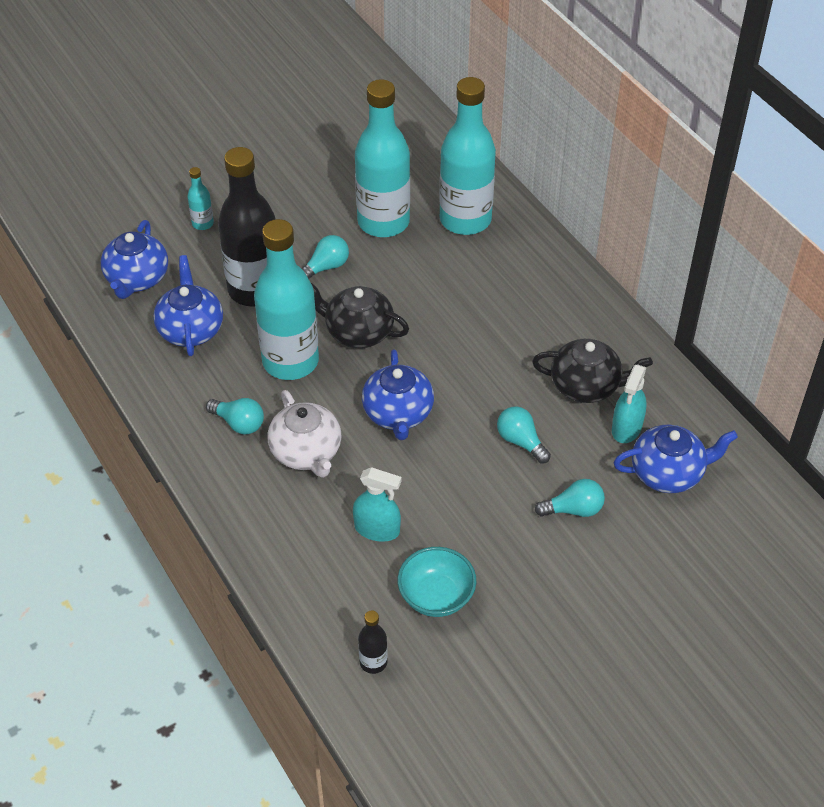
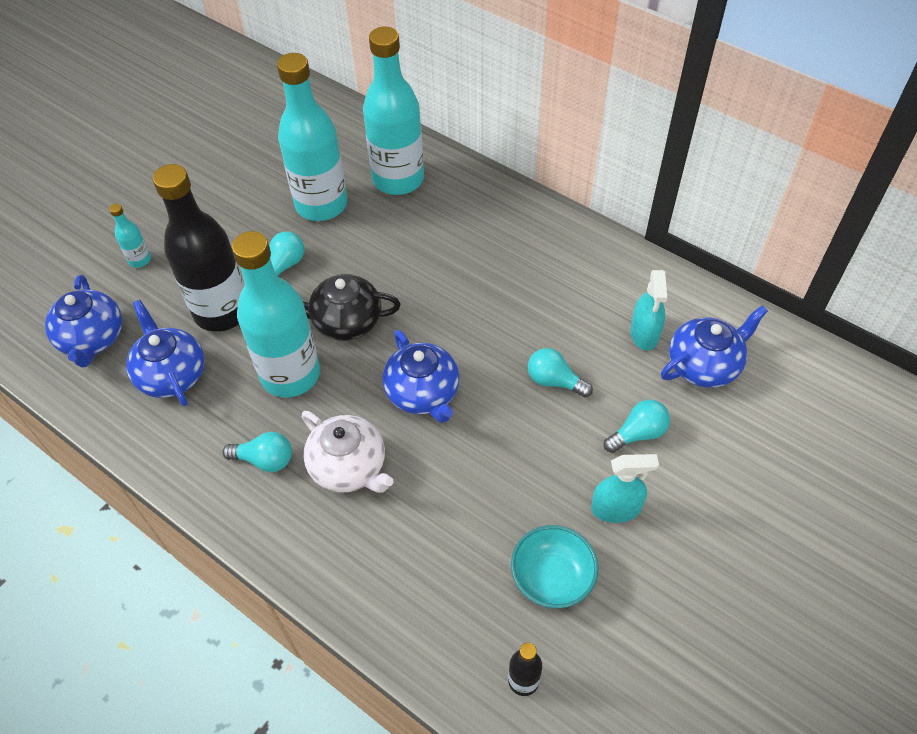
camera: 20 degrees left, 5 degrees up
(377, 529) = (458, 526): turquoise spray bottle -> turquoise spray bottle (616, 508)
(586, 386) = (587, 304): black teapot -> none

